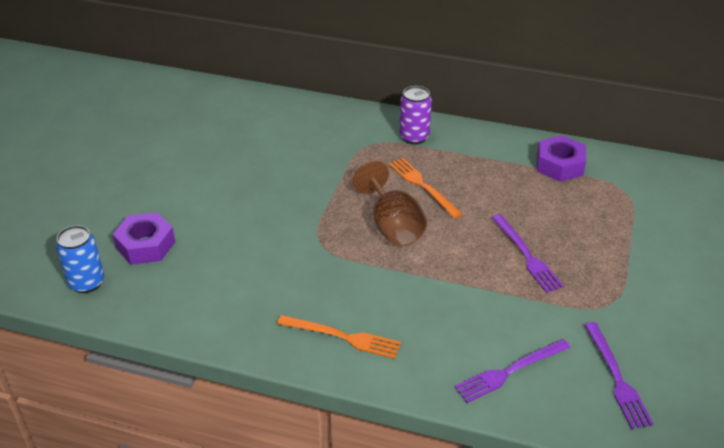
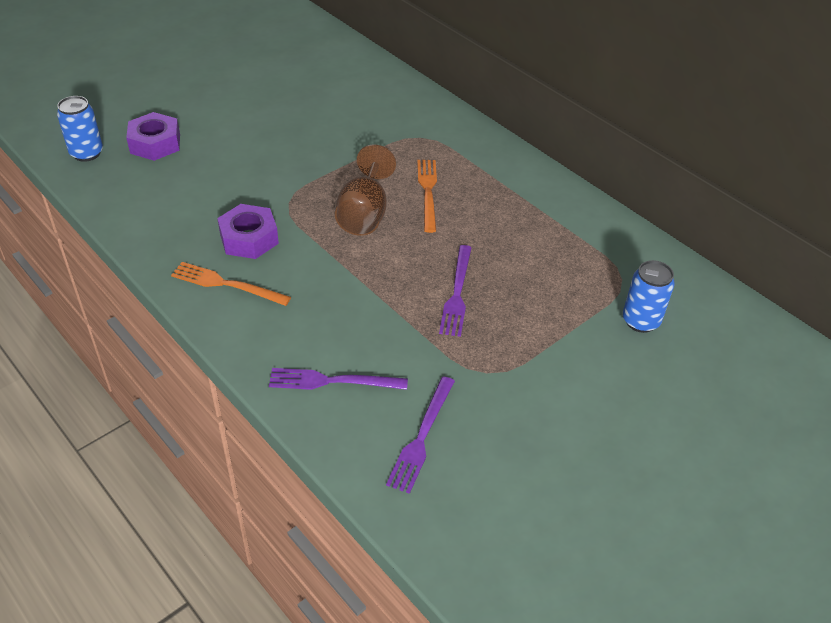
camera: 30 degrees right, 5 degrees up
(343, 337) = (226, 284): orange fork -> orange fork turned 150 degrees clockwise
(414, 137) = (466, 146): purple can -> none
(559, 165) = (581, 228): purple nut -> purple nut (249, 239)
(666, 214) = (640, 321): none -> blue can

